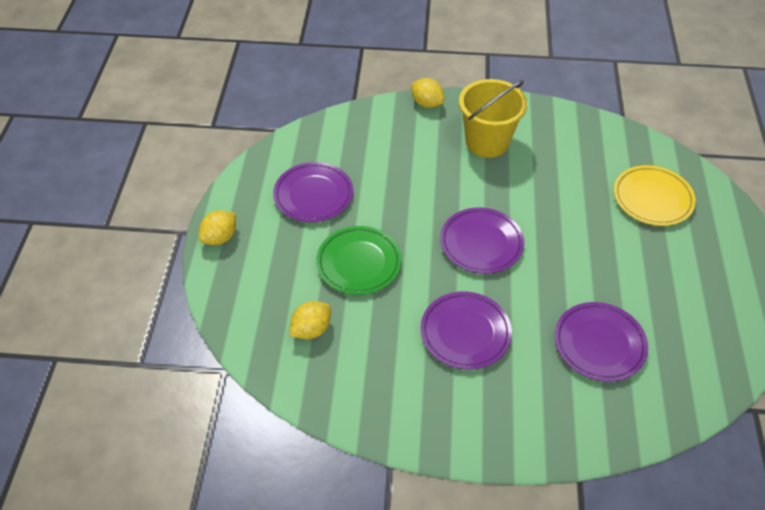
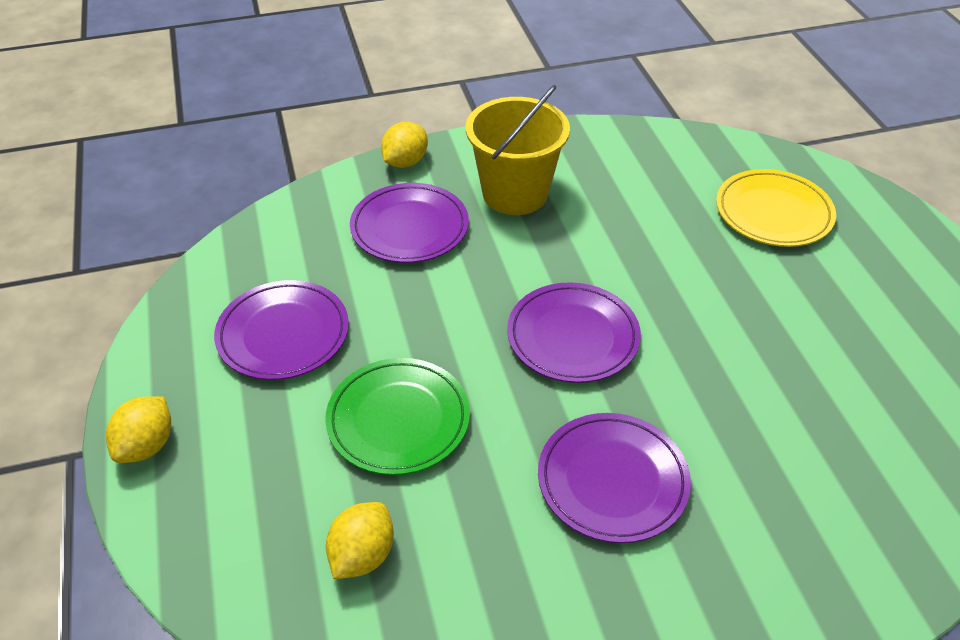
camera: 20 degrees left, 5 degrees down
(427, 103) = (405, 162): yellow lemon -> yellow lemon turned 75 degrees counterclockwise
(599, 344) = (812, 436): purple plate -> purple plate (409, 228)

